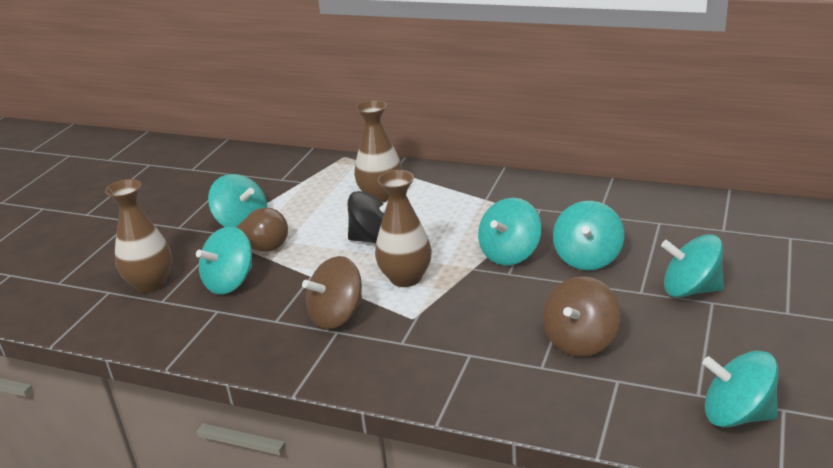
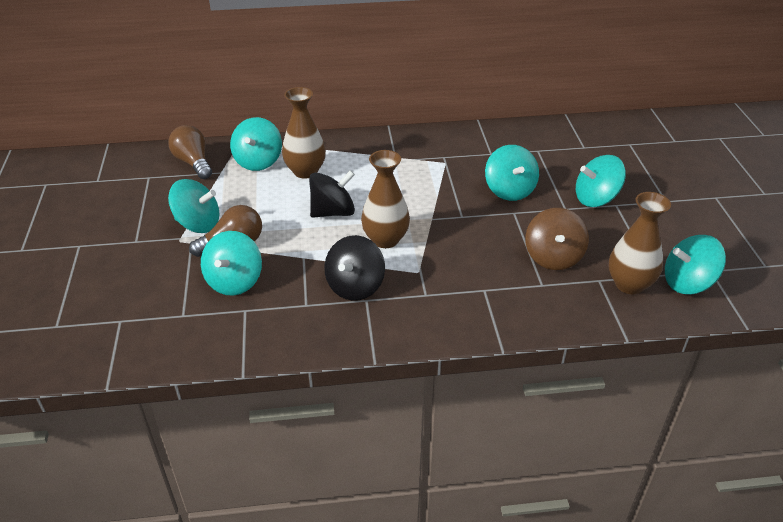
camera: 30 degrees left, 10 degrees up
(150, 283) = (156, 302): brown vase -> brown vase (629, 284)
(284, 169) = (193, 163): none -> brown light bulb
(337, 315) = (355, 286): brown spinning top -> black spinning top
(510, 254) = (450, 200): turquoise spinning top -> turquoise spinning top (258, 161)

